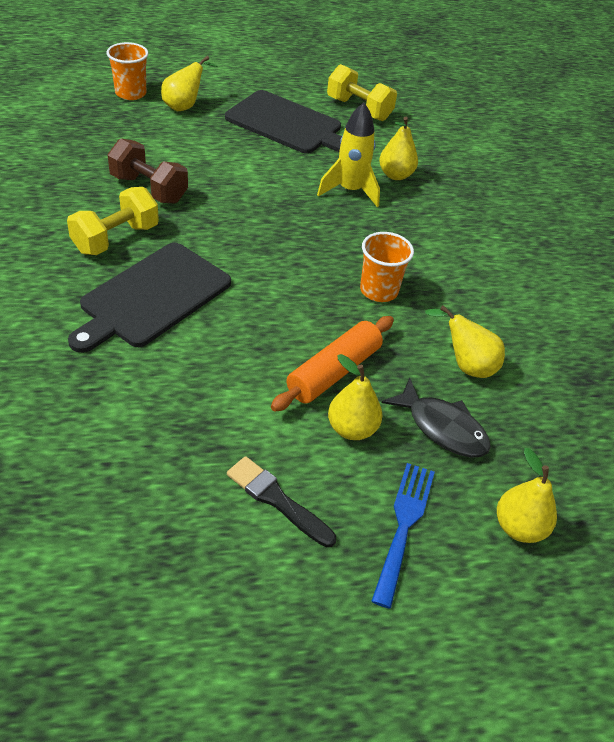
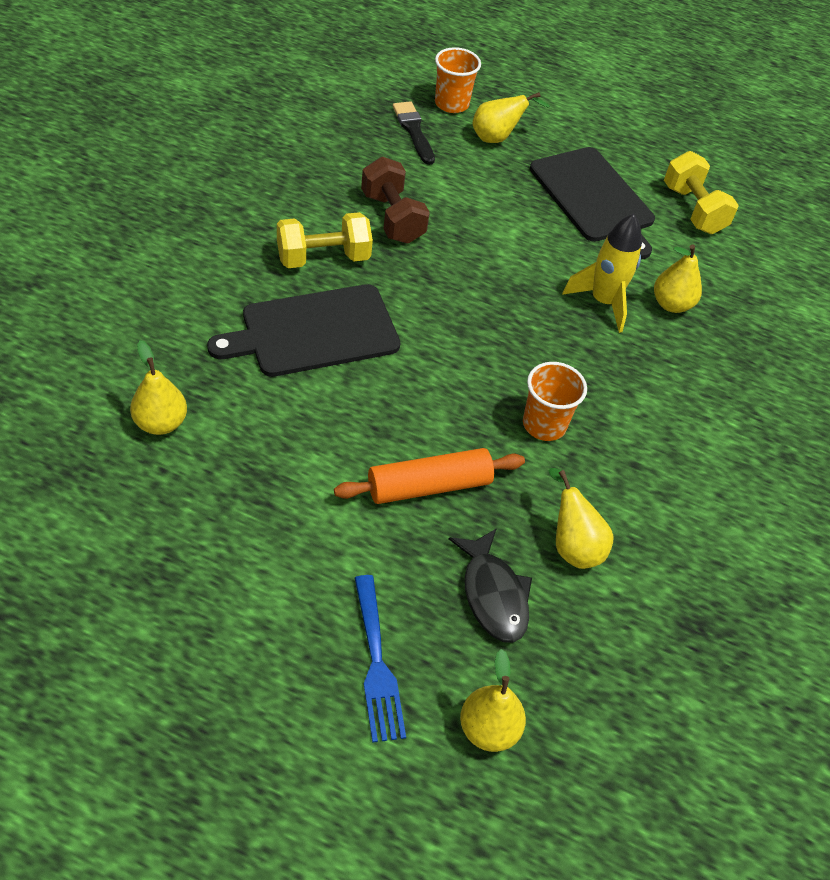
camera: 30 degrees right, 5 degrees up
(277, 500) = (281, 578): black brush -> black brush (414, 131)
(352, 429) = (402, 549): yellow pear -> yellow pear (161, 423)
(403, 525) = (377, 664): blue fork -> blue fork turned 120 degrees clockwise

